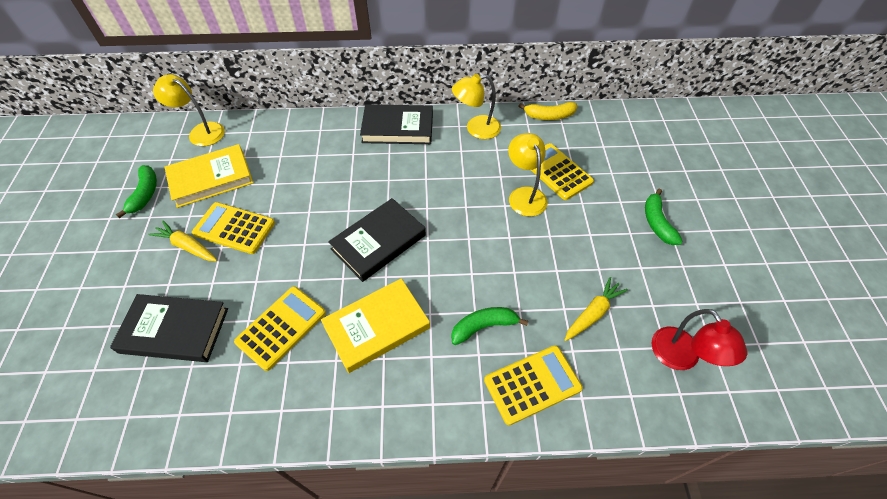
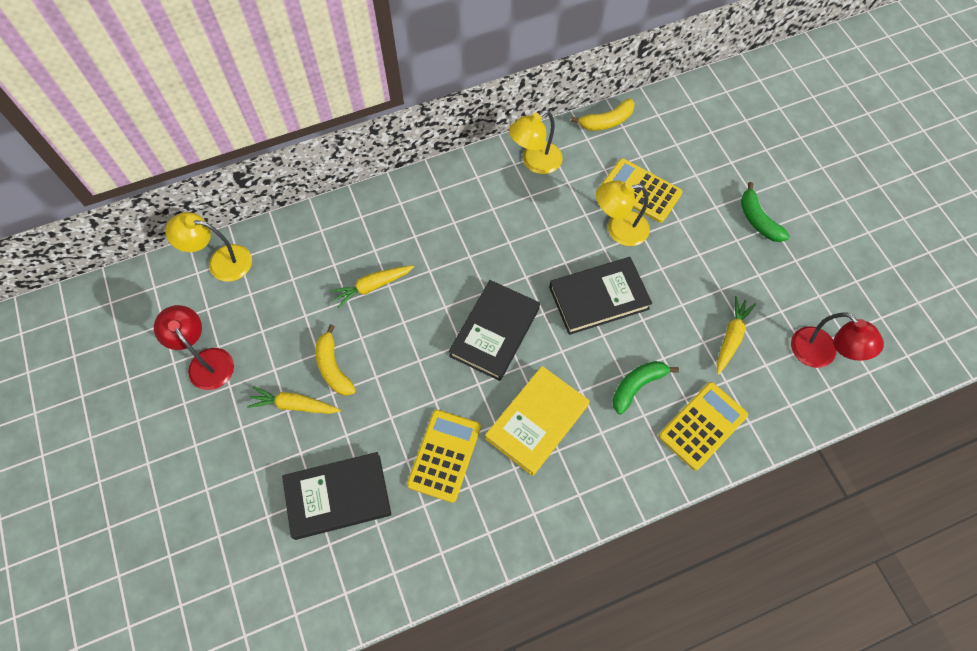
camera: 20 degrees left, 10 degrees up
(145, 194) = (206, 361): green banana -> red lamp
(211, 179) = (271, 318): yellow book -> none
(234, 228) = (333, 367): yellow calculator -> yellow banana
(300, 179) = (372, 286): none -> yellow carrot
(398, 128) = (448, 187): black book -> black book (599, 298)
(524, 195) = (619, 229): yellow lamp -> yellow lamp turned 60 degrees counterclockwise

